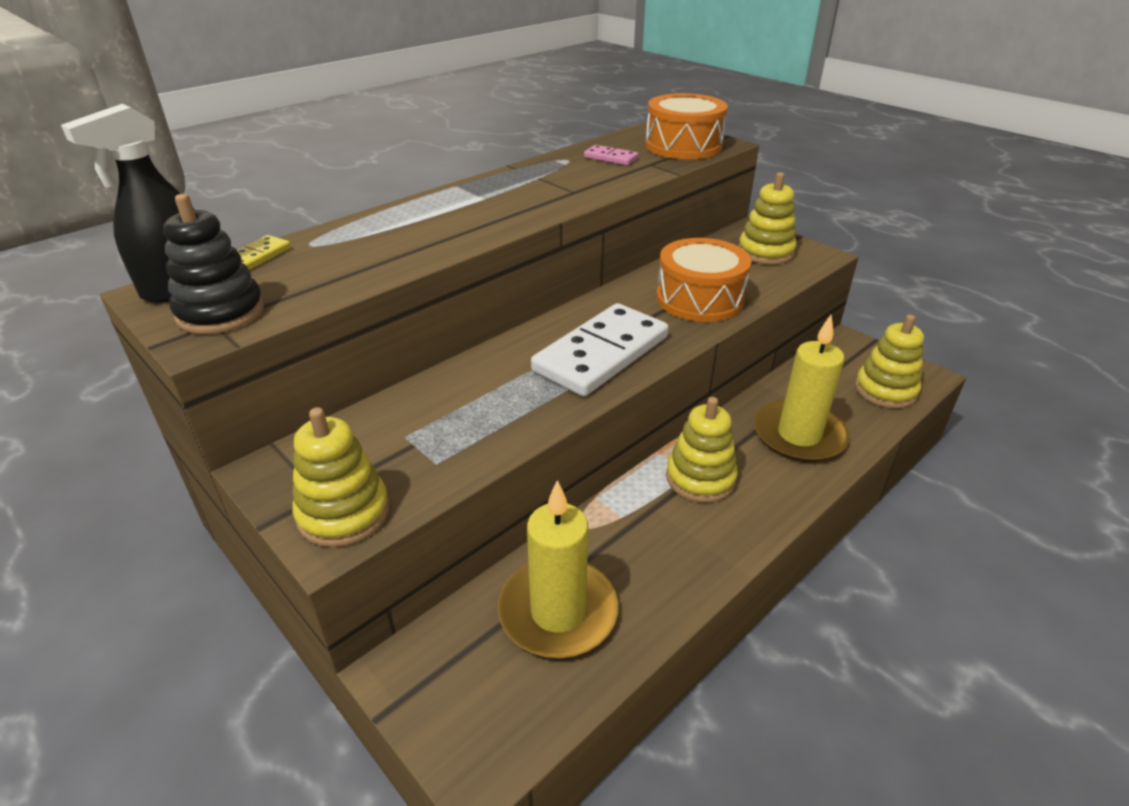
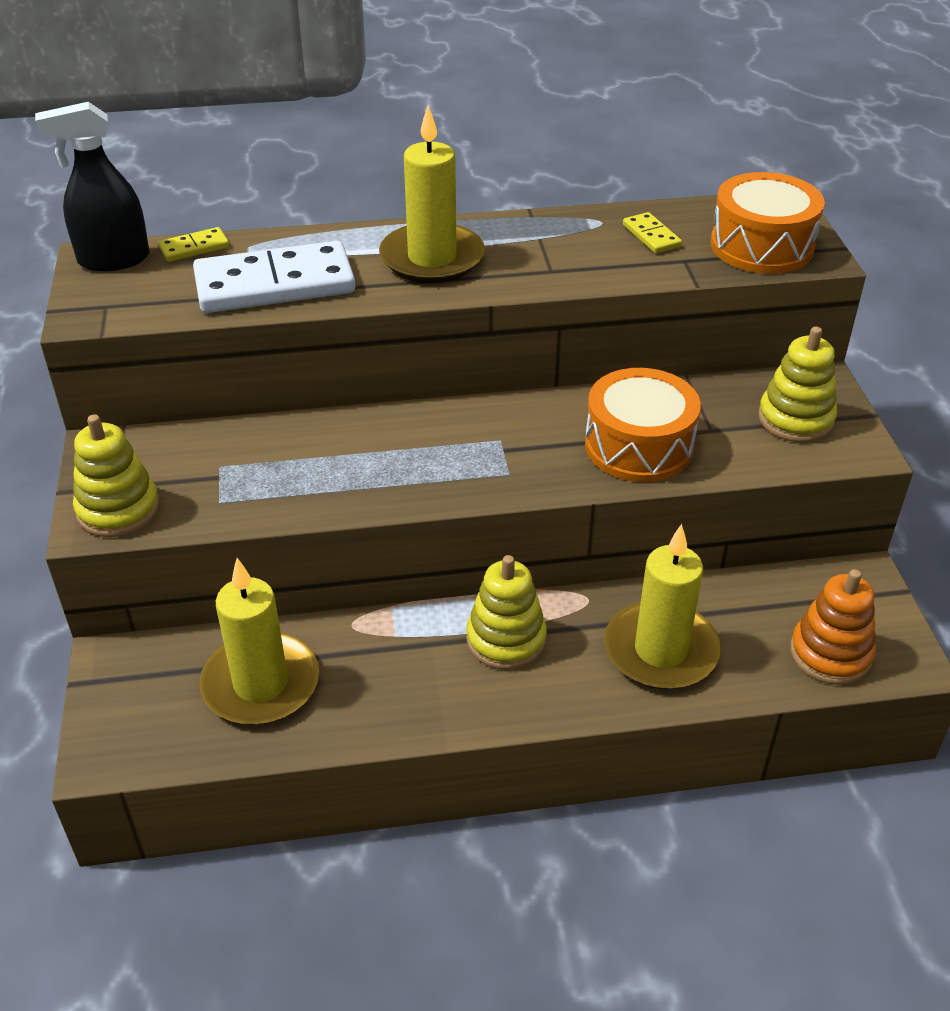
camera: 35 degrees right, 5 degrees up
(221, 312) = (118, 297): black stacking toy -> none
(477, 208) = (432, 258): none -> yellow candle
(601, 354) = (463, 463): white domino -> white domino (274, 284)
(610, 158) = (651, 236): pink domino -> yellow domino
(885, 390) = (830, 653): yellow stacking toy -> orange stacking toy

